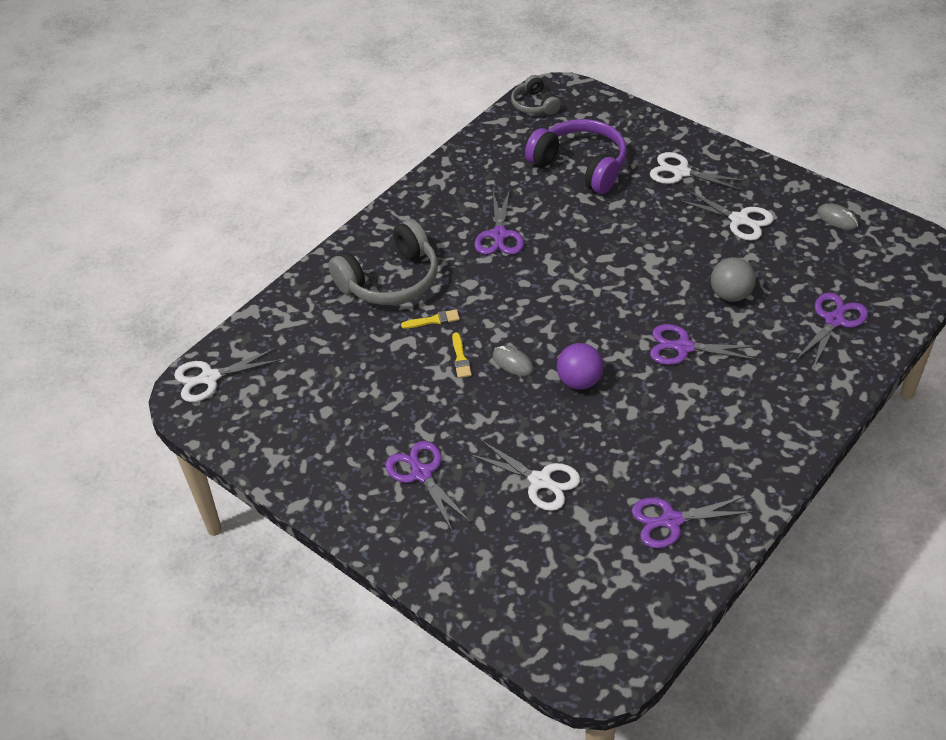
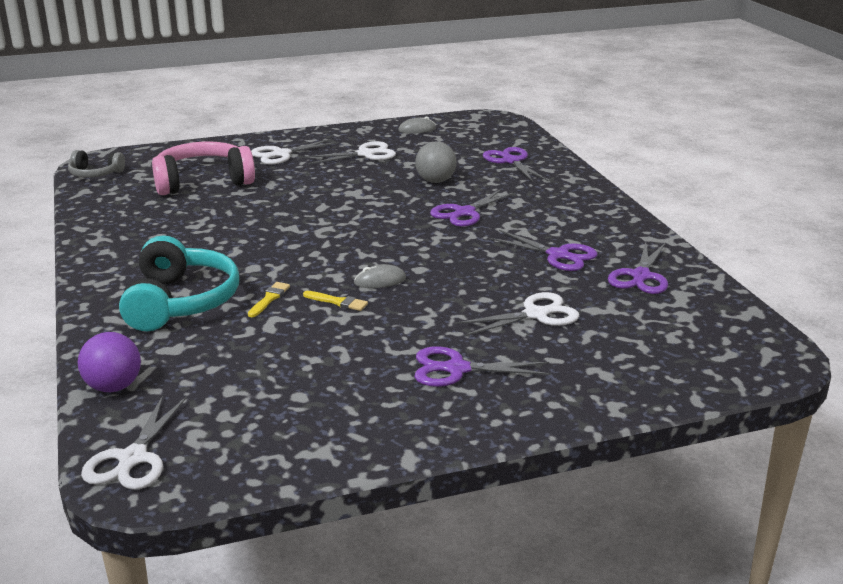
camera: 60 degrees left, 20 degrees down
(391, 280) = (180, 302): grey headphones -> turquoise headphones
(499, 235) = (218, 236): purple scissors -> purple scissors (558, 255)
(579, 381) = (443, 261): purple ball -> purple ball (113, 387)
(580, 166) = (203, 182): purple headphones -> pink headphones

